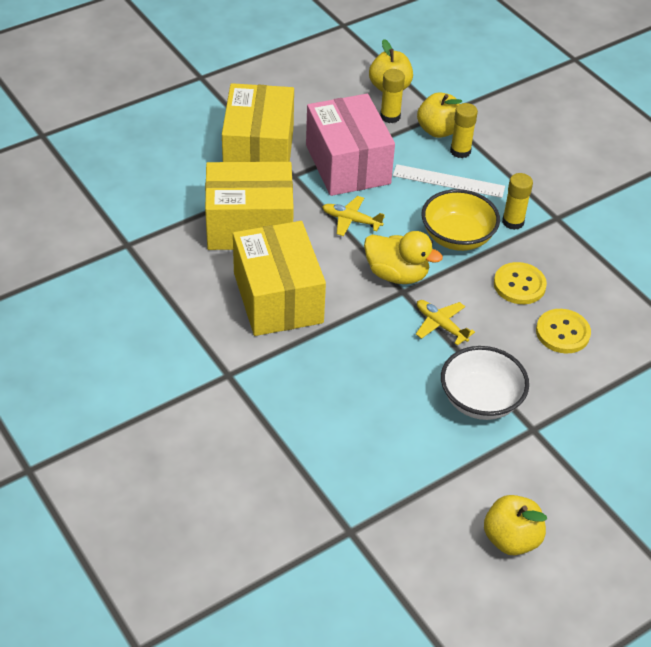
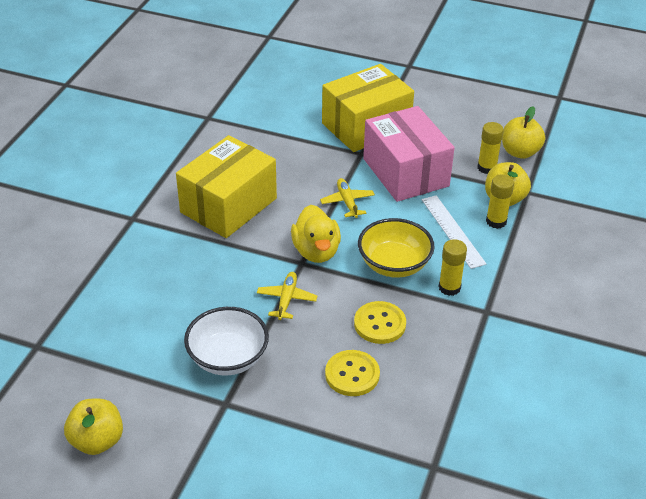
camera: 55 degrees right, 5 degrees down
(249, 226) = (285, 159): yellow box -> none
(347, 164) = (405, 172): pink box -> pink box turned 60 degrees counterclockwise

